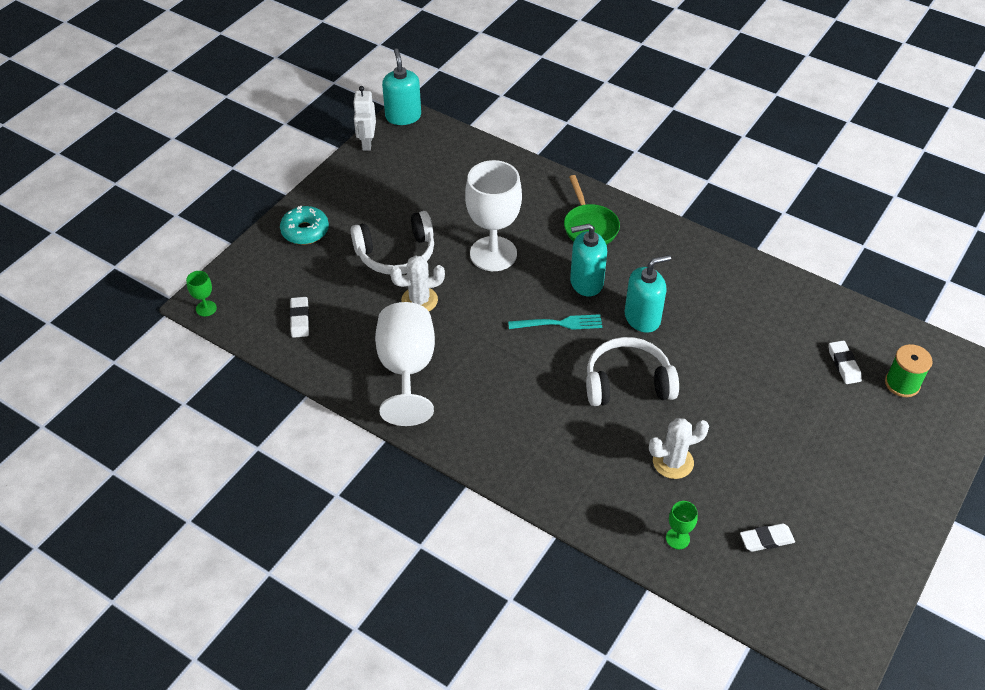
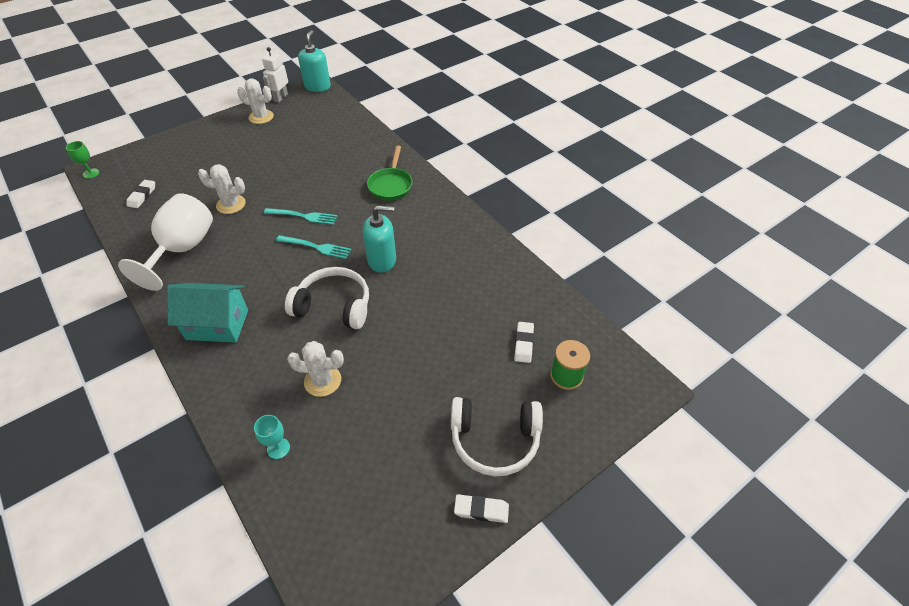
camera: 20 degrees right, 0 degrees up
(305, 231) = (195, 141): turquoise donut -> none
(363, 176) = (261, 117): none -> white cactus
(396, 254) = (241, 170): white headphones -> white headphones (494, 440)
(493, 254) = (307, 186): white goblet -> none
(516, 291) = (303, 216): none -> turquoise fork
(517, 440) = (217, 324): none -> turquoise house
(586, 282) = (359, 223): turquoise soap dispenser -> none
(677, 538) = (278, 448): green goblet -> turquoise goblet
(766, 540) = (352, 477): white eraser -> white eraser (481, 510)

